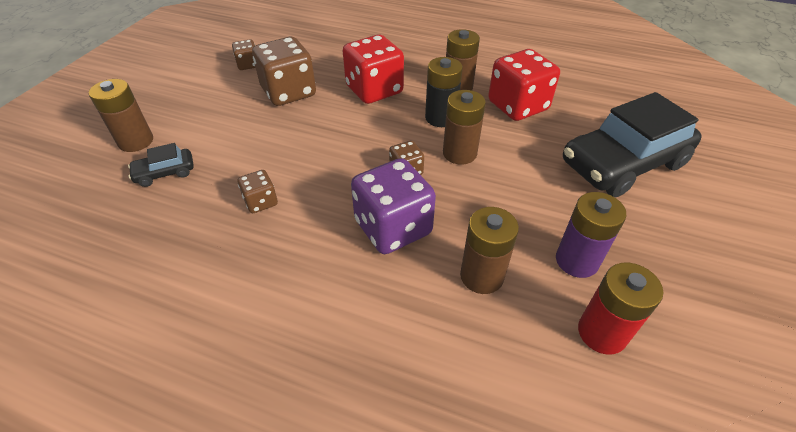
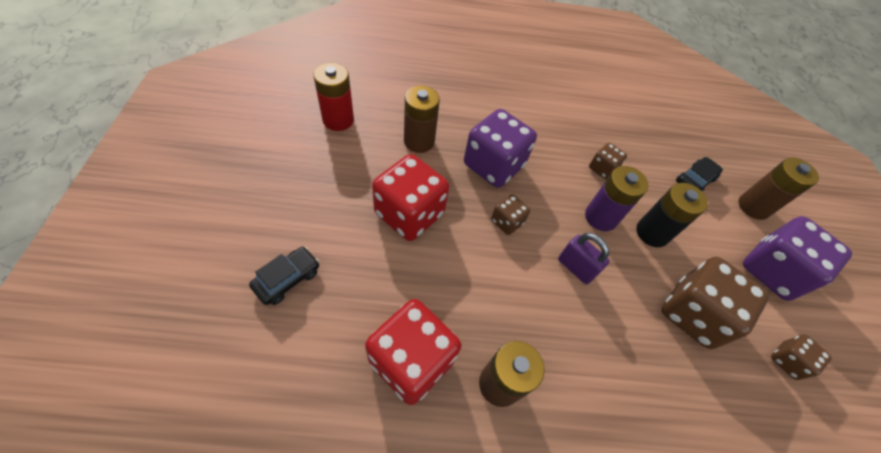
camera: 155 degrees right, 10 degrees up
(190, 101) = (771, 271): none -> purple dice
(361, 130) = (575, 268): none -> purple padlock
(374, 90) = (602, 346): red dice -> red dice (409, 214)
(441, 118) = (501, 310): black battery -> black battery (652, 233)
(459, 153) = (464, 256): brown battery -> none
(576, 261) = (350, 163): purple battery -> purple battery (600, 217)
(623, 164) = (287, 279): black car -> black car, size x0.44

